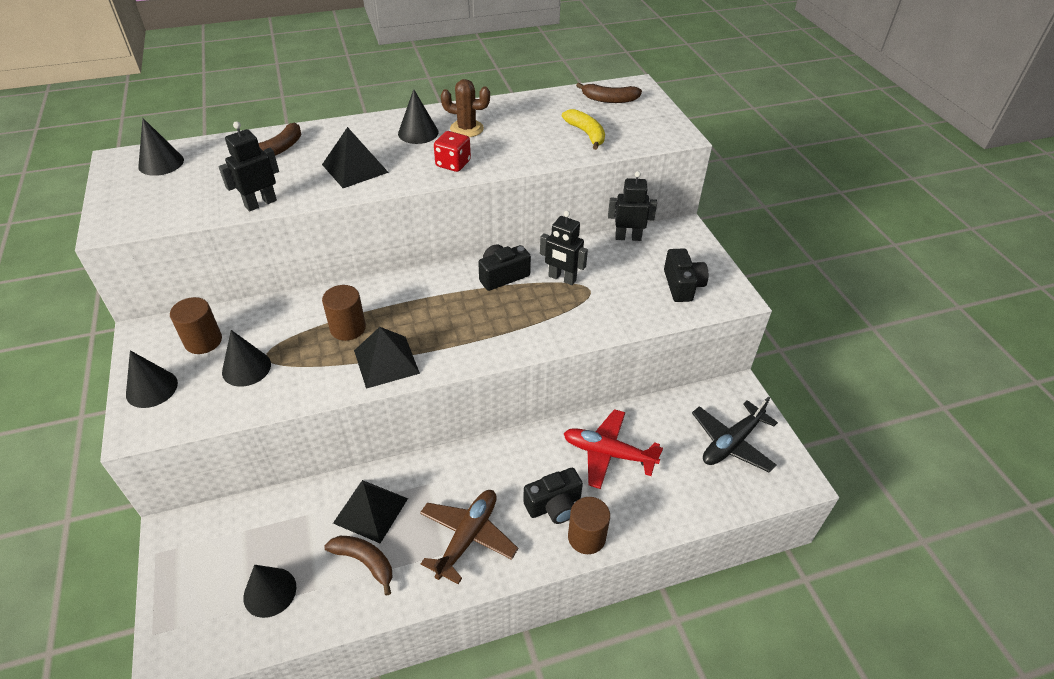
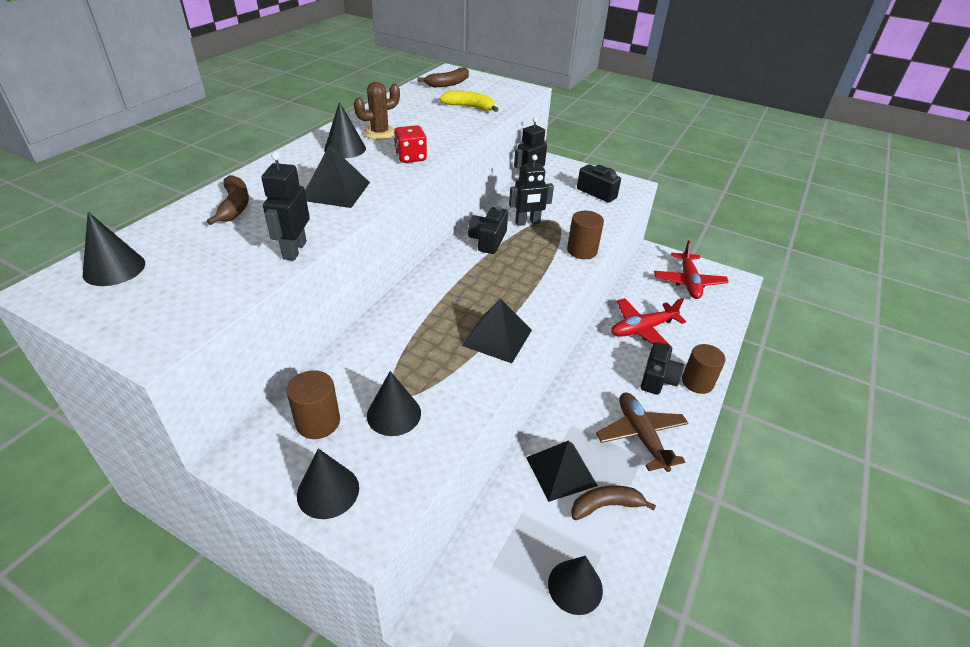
camera: 45 degrees left, 5 degrees down
(348, 328) = (432, 334): brown cylinder -> brown cylinder (582, 251)
(731, 443) = (688, 282): black plane -> red plane

